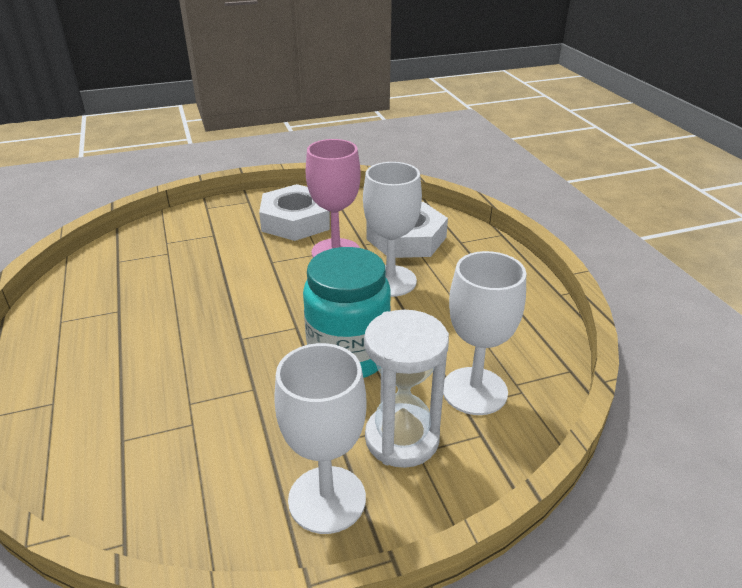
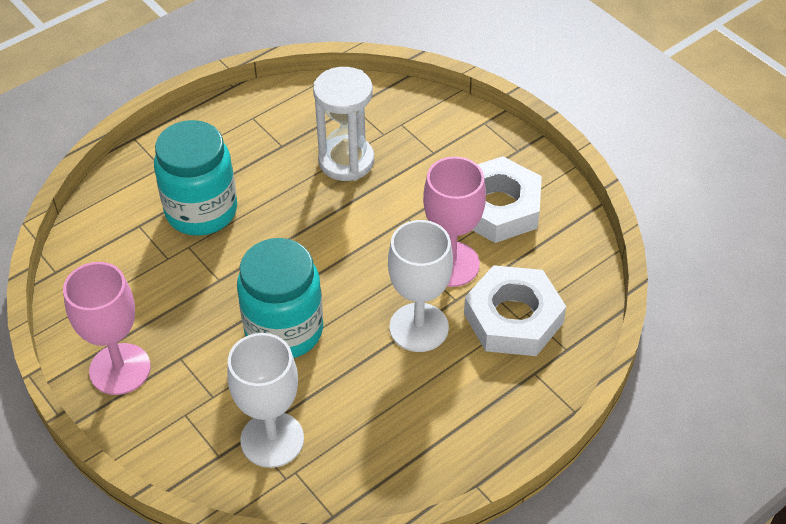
camera: 70 degrees right, 15 degrees up
(149, 382) = (201, 211): none -> turquoise jar
(327, 499) = (120, 369): white goblet -> pink goblet
(402, 438) = (195, 399): white hourglass -> white hourglass (346, 161)

